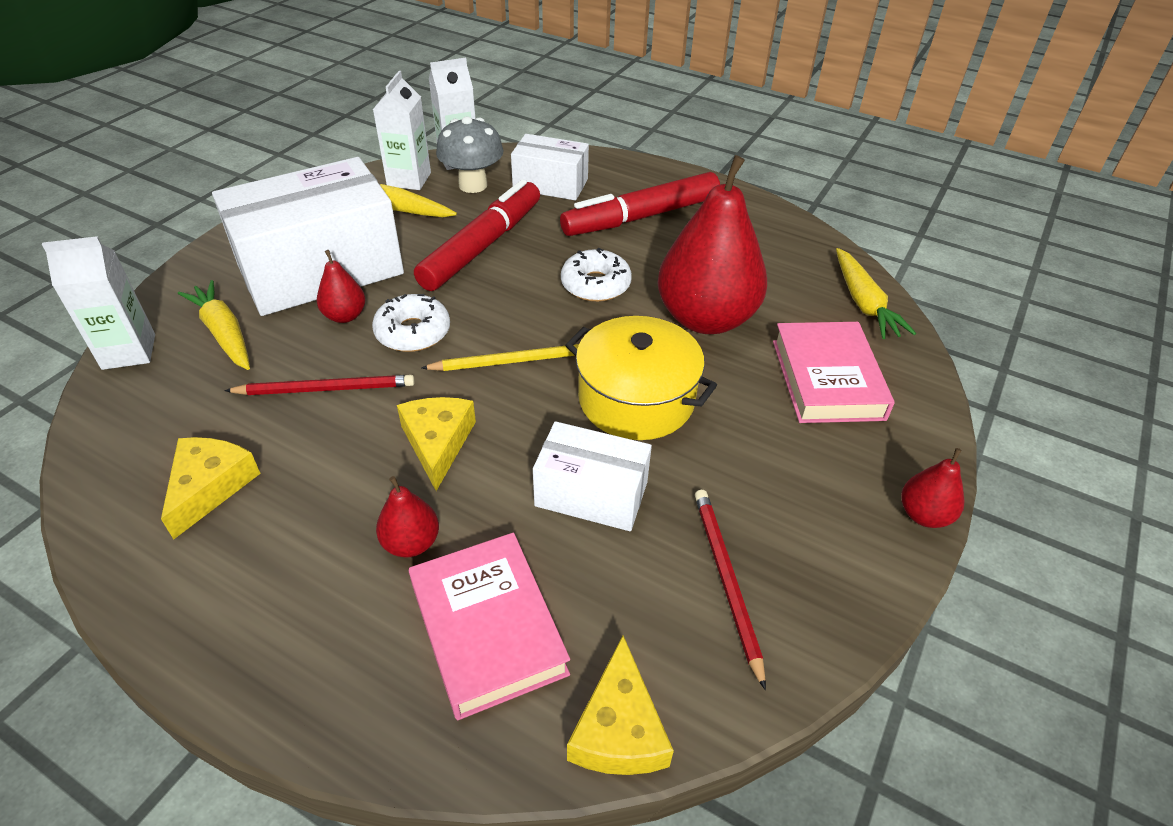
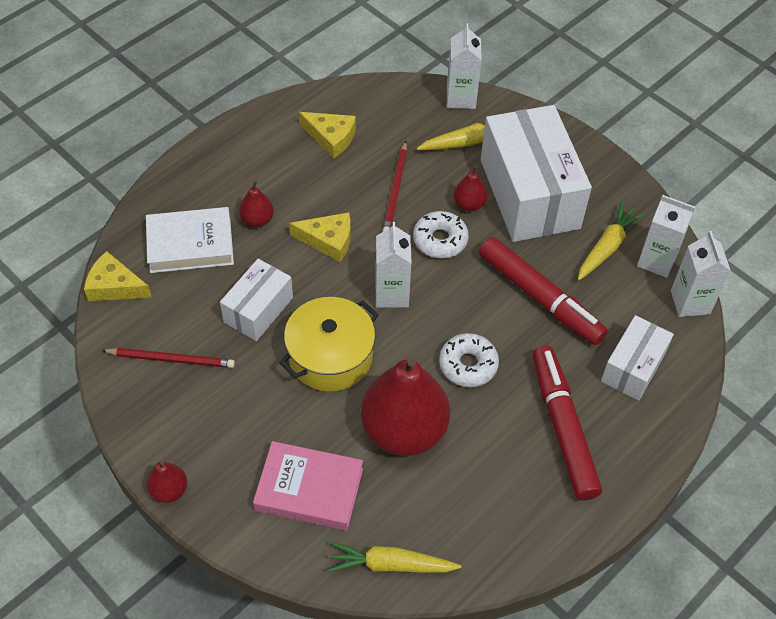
camera: 105 degrees right, 10 degrees up
(473, 185) = (640, 306): grey mushroom -> none
(488, 628) = (190, 245): pink book -> white book
(515, 361) = (392, 294): yellow pencil -> white carton

